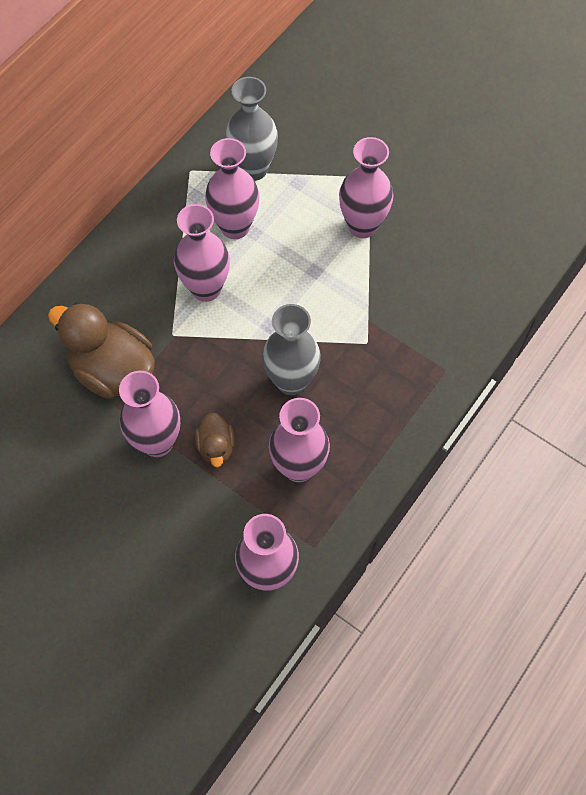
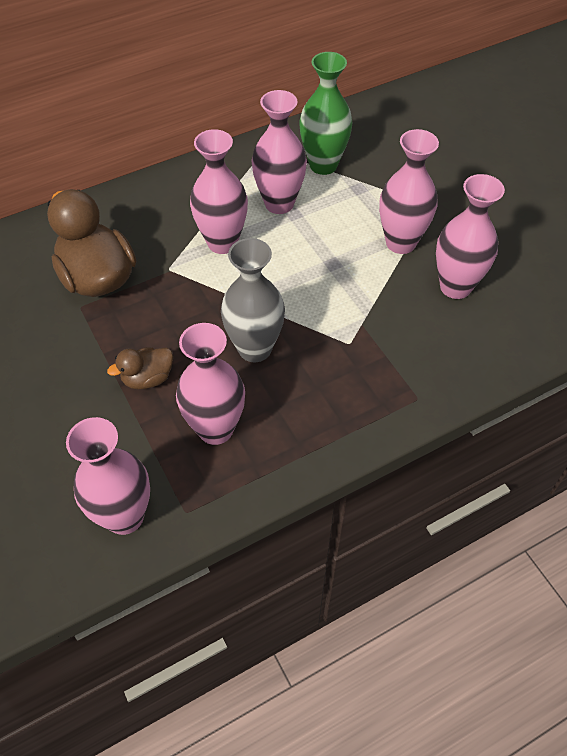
camera: 25 degrees right, 10 degrees down
(157, 442) = (96, 352): pink vase -> pink vase (455, 286)
(216, 447) = (147, 378): brown duck -> brown duck turned 45 degrees clockwise
(253, 169) = (323, 165): grey vase -> green vase

